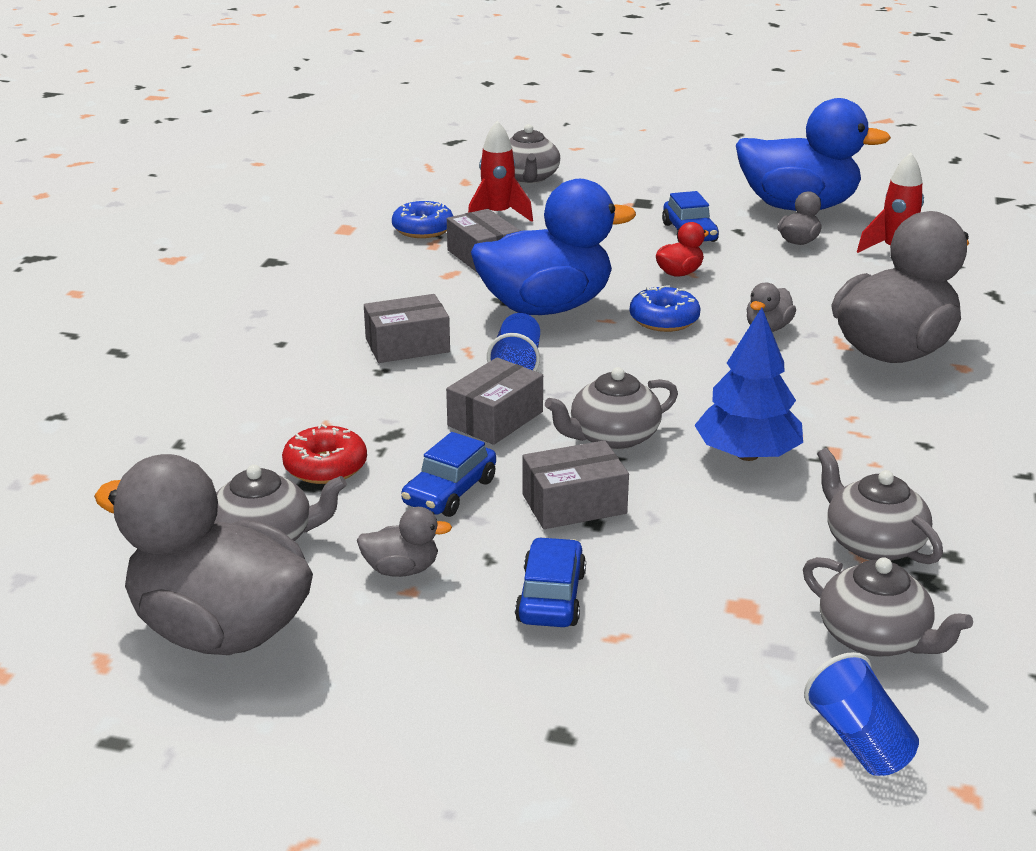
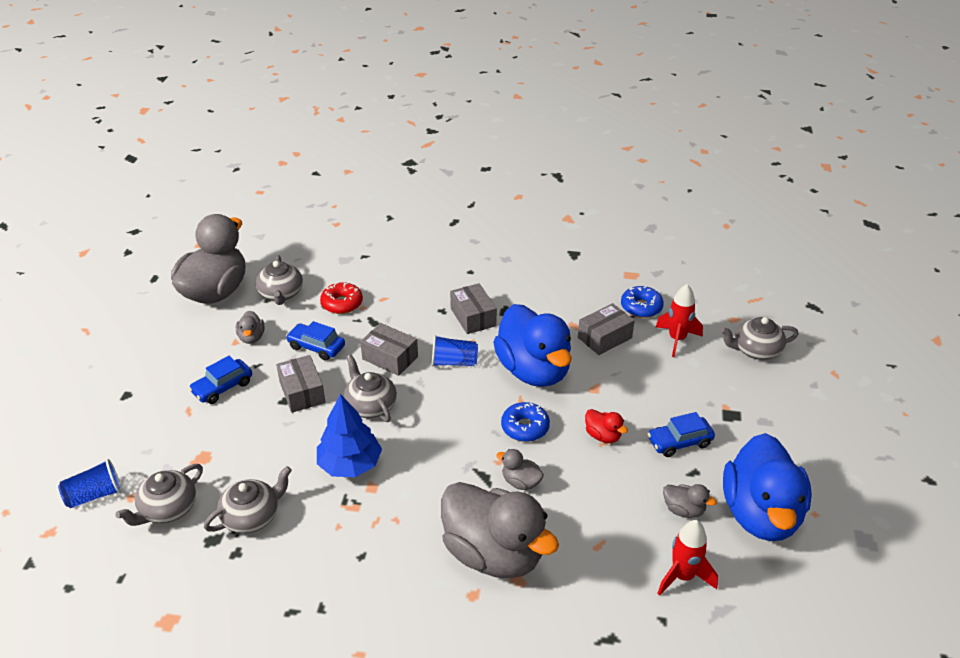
camera: 85 degrees right, 10 degrees up
(551, 597) = (222, 387): blue car -> blue car turned 135 degrees clockwise

